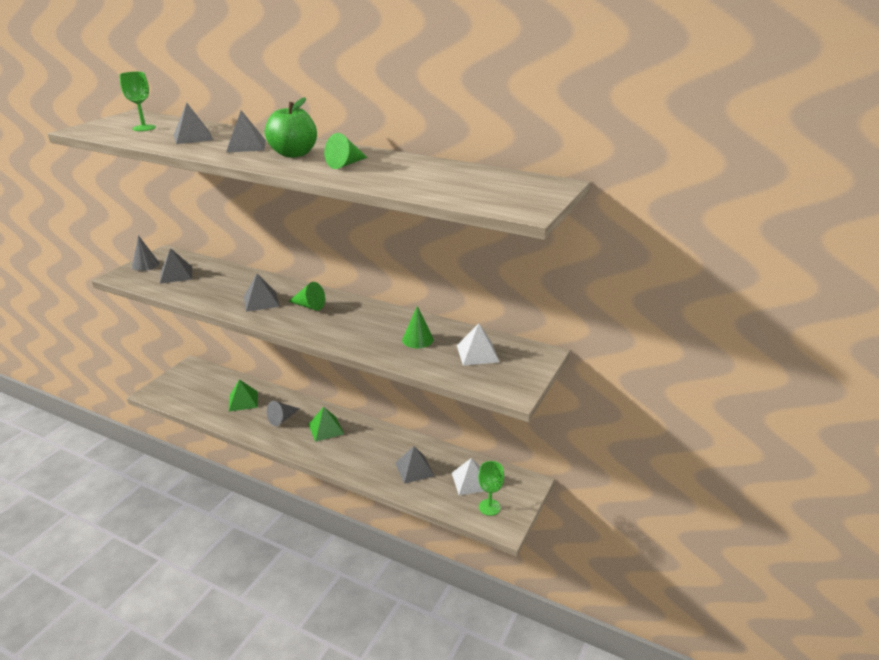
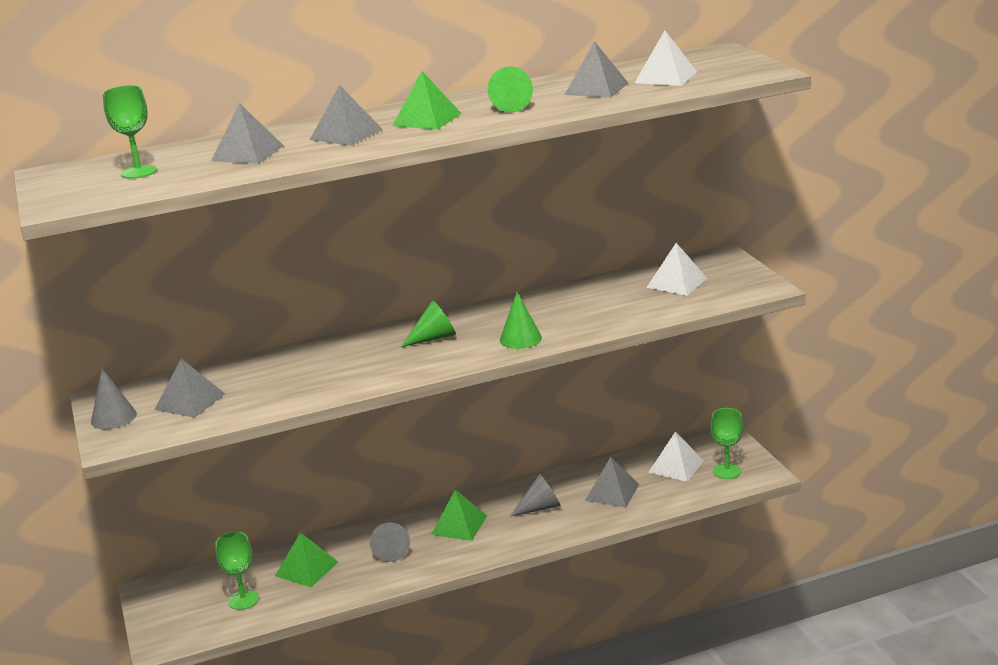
camera: 45 degrees left, 5 degrees down
(202, 397) = (243, 600): none -> green goblet
(261, 301) = (371, 362): grey pyramid -> grey pyramid (596, 89)
(294, 154) = (427, 119): green apple -> green pyramid
(370, 449) = (540, 507): none -> grey cone
(417, 339) = (605, 302): green cone -> green cone (520, 339)
(466, 185) = (665, 77): none -> white pyramid

